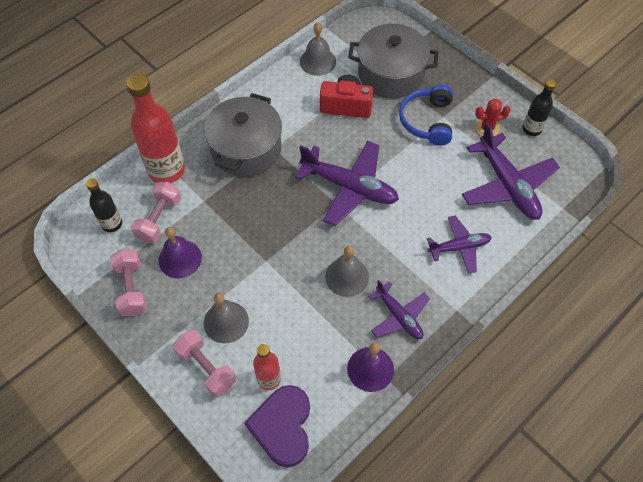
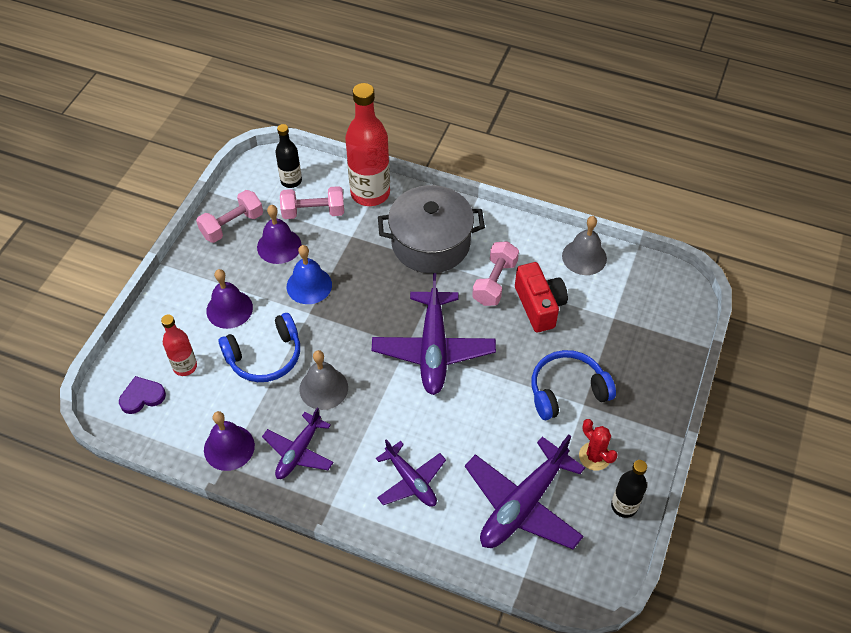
camera: 65 degrees right, 5 degrees down
(206, 368) = (177, 314): pink dumbbell -> pink dumbbell (494, 282)
(226, 322) = (229, 309): grey bell -> purple bell
(237, 250) = (309, 285): none -> blue bell
(282, 426) = (142, 396): purple heart -> purple heart, size x0.58
(292, 310) = (265, 356): none -> blue headphones
(391, 74) = (612, 331): grey pot -> none

